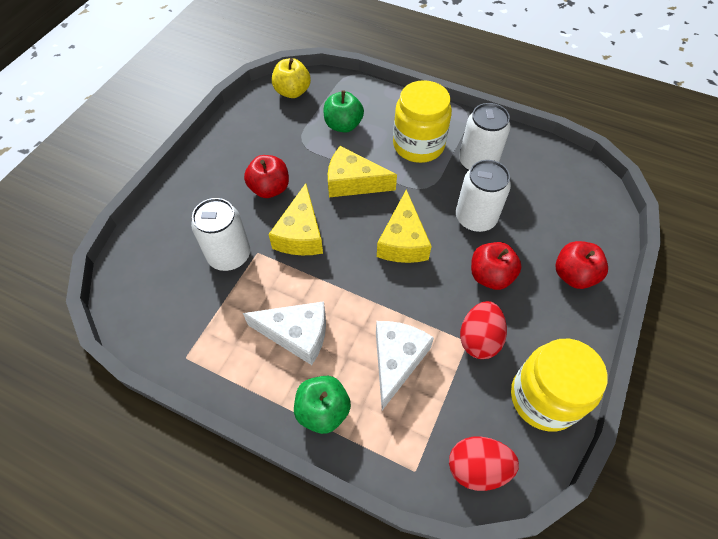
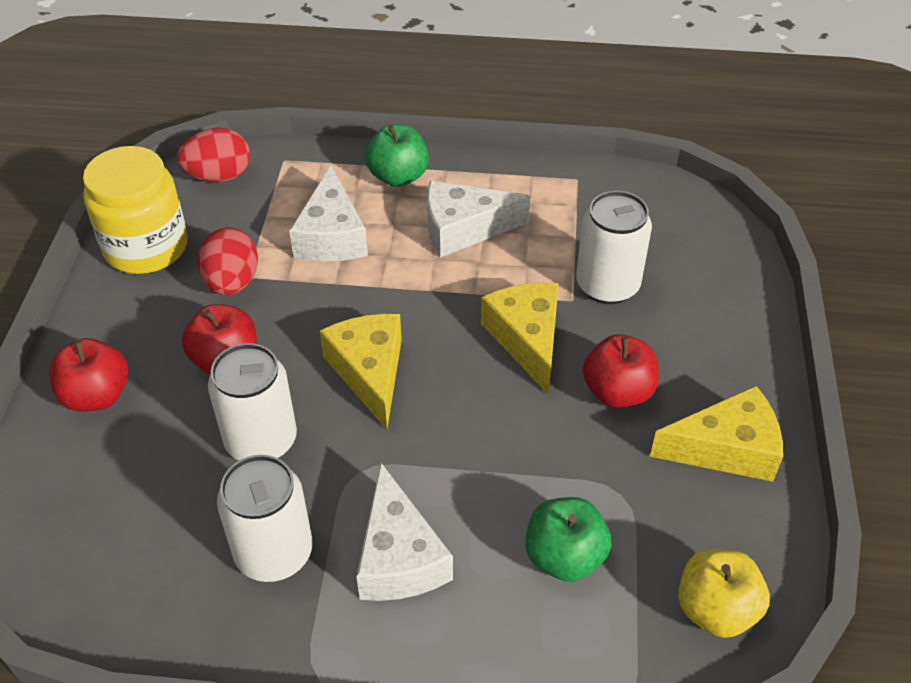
camera: 160 degrees right, 10 degrees down
(353, 182) = (488, 443): yellow cheese -> yellow cheese (726, 449)
(418, 145) = (399, 557): yellow jar -> white cheese

